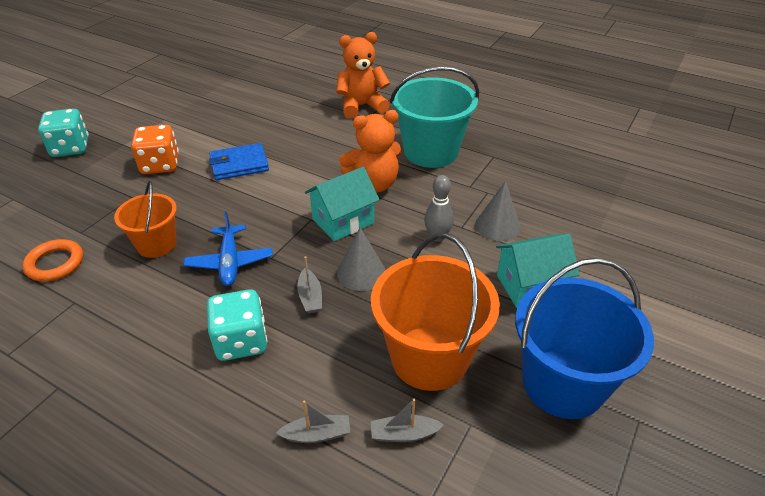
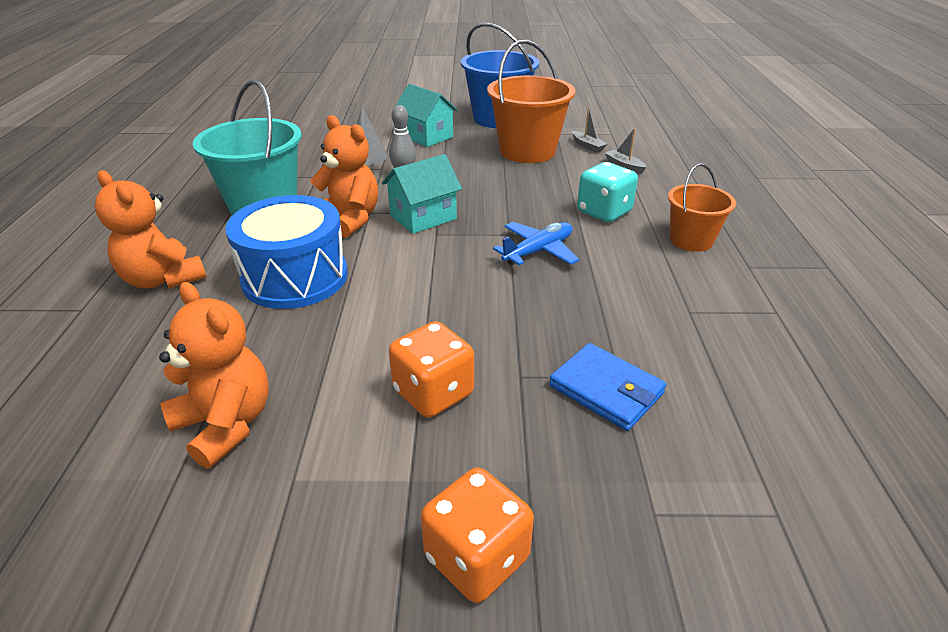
camera: 120 degrees left, 5 degrees down
(55, 263) = (677, 361): orange ring -> none
(70, 148) = (477, 557): turquoise dice -> orange dice
(156, 244) = (568, 305): orange bucket -> orange bucket (691, 240)
(217, 109) = (226, 424): none -> orange teddy bear
(239, 164) = (377, 319): blue wallet -> blue wallet (606, 389)
(310, 297) = (529, 202): grey boat -> none
(317, 147) = (295, 277): none -> blue drum
(343, 221) = (423, 217): turquoise house -> turquoise house turned 60 degrees counterclockwise
(361, 273) = (480, 191): grey cone -> none

